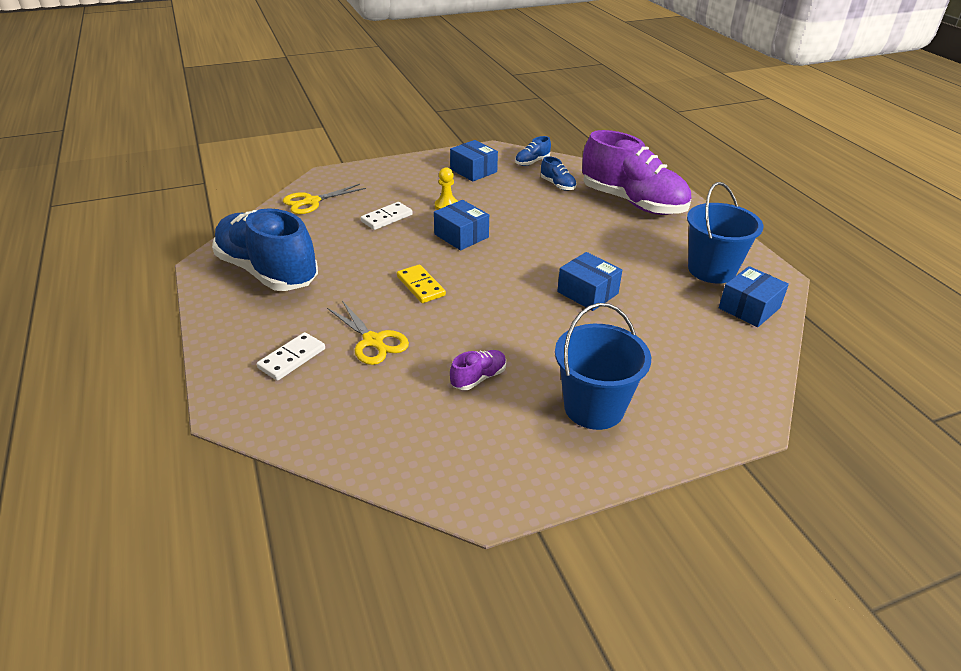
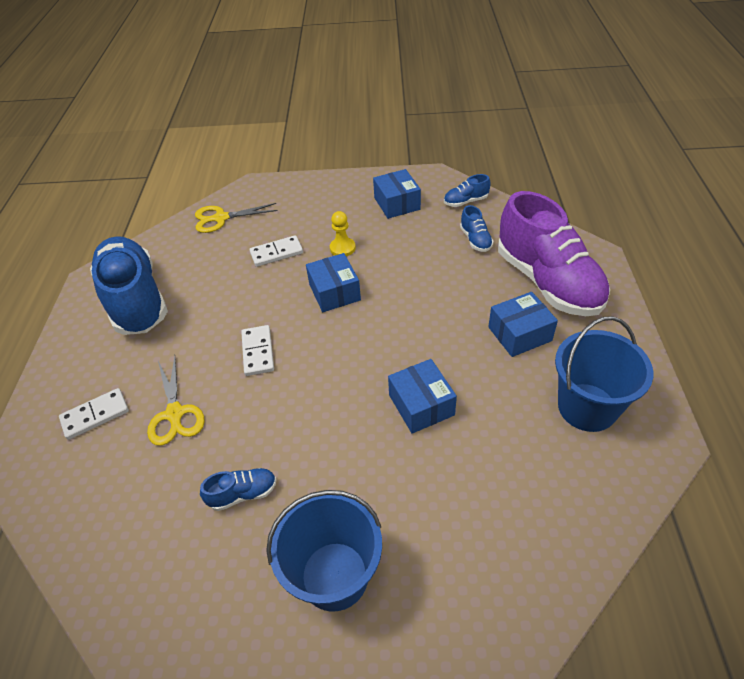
camera: 25 degrees right, 10 degrees up
(421, 286) = (258, 352): yellow domino -> white domino
(478, 378) = (243, 494): purple shoe -> blue shoe
(749, 308) = (601, 480): blue box -> blue box (519, 334)

